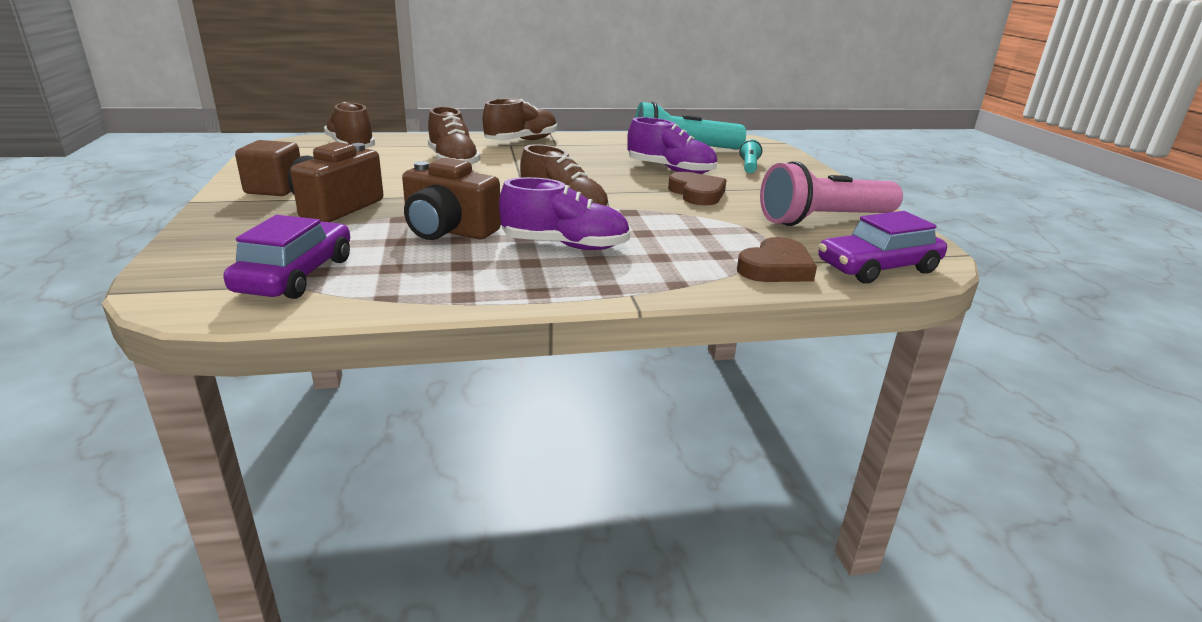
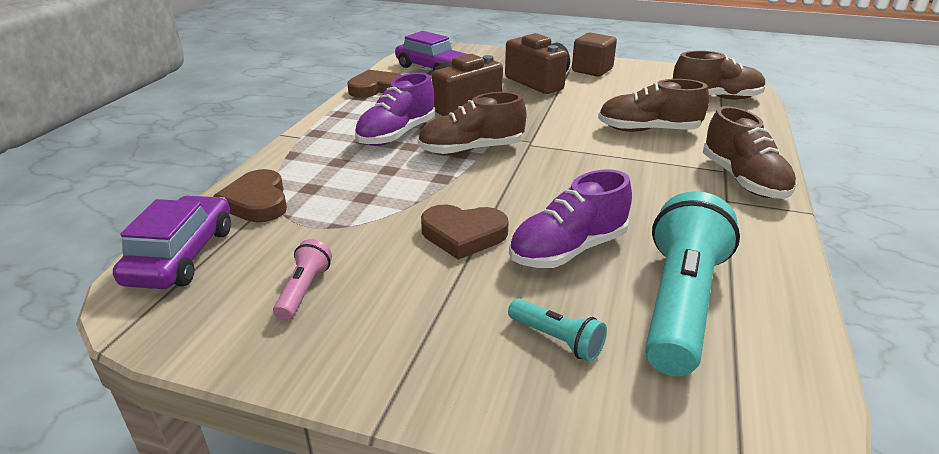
camera: 120 degrees right, 5 degrees up
(420, 294) = (375, 88): none -> brown heart
(824, 220) = (304, 290): pink flashlight -> pink flashlight, size x0.46

